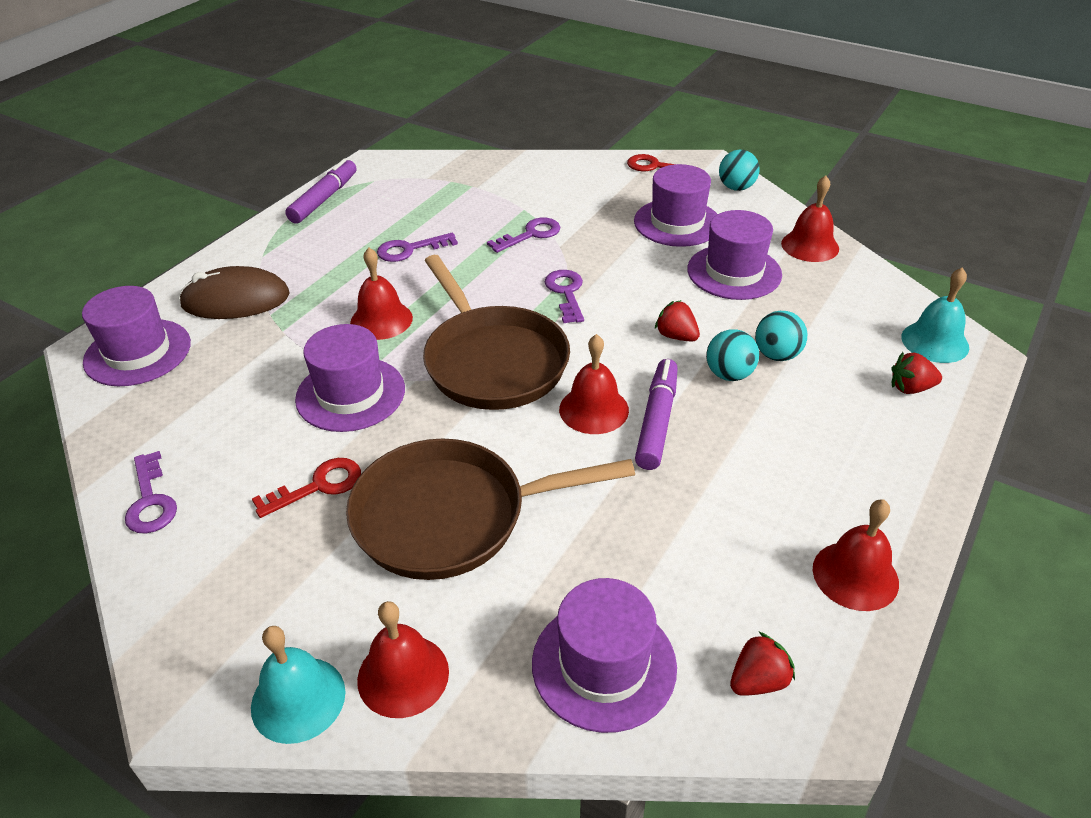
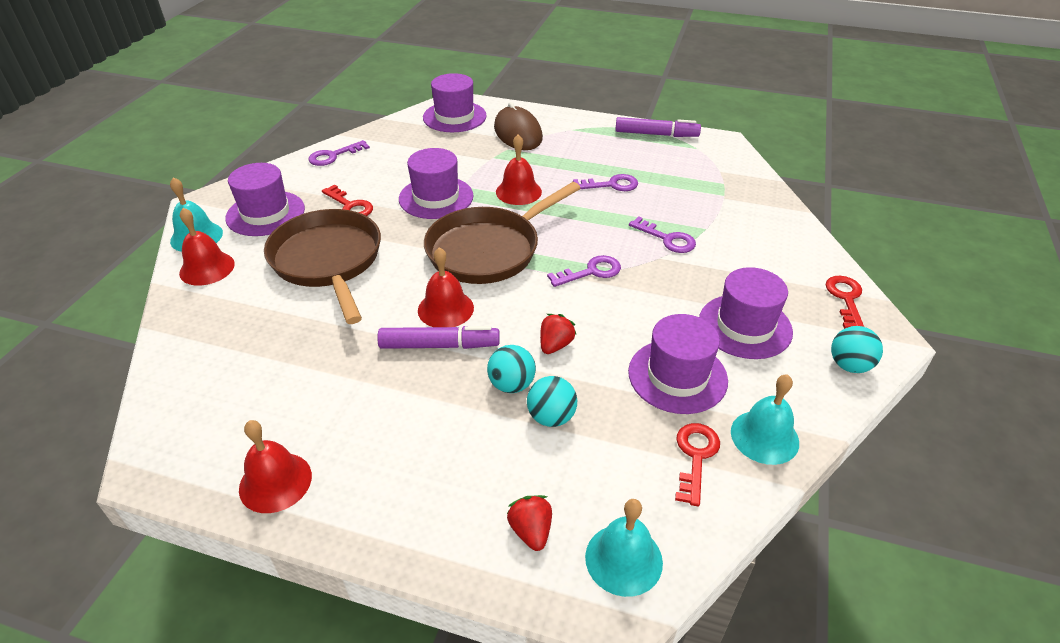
camera: 75 degrees right, 0 degrees up
(410, 249) = (611, 185): purple key -> purple key turned 120 degrees clockwise
(604, 665) = (204, 347): purple hat -> purple hat (265, 213)
(758, 680) = (182, 425): red strawberry -> none
(810, 246) = (764, 436): red bell -> turquoise bell
(829, 284) = (695, 457): none -> red key

